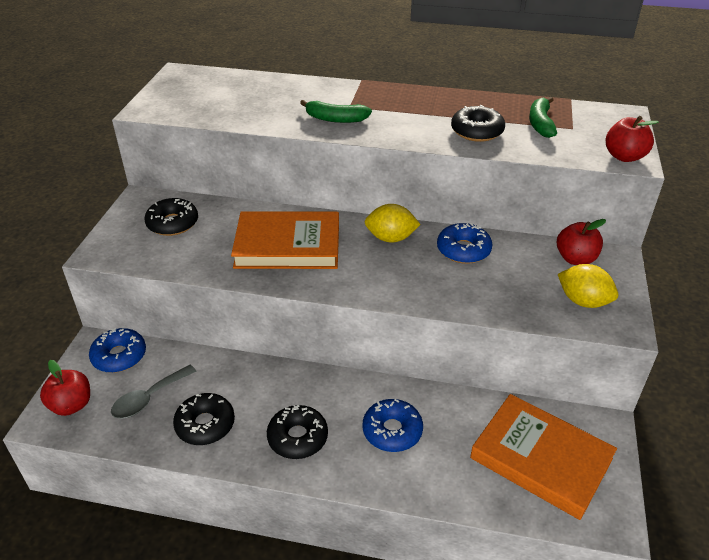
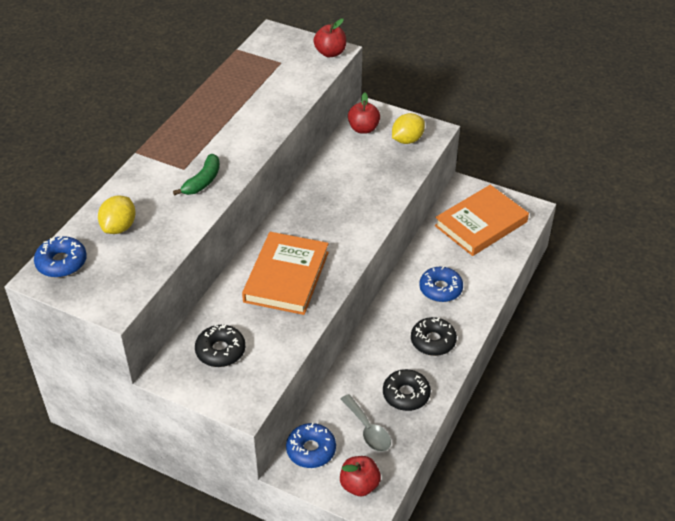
camera: 75 degrees left, 5 degrees up
(391, 238) = (302, 215): yellow lemon -> yellow lemon (119, 227)
(463, 250) = (332, 179): blue donut -> blue donut (61, 262)
(477, 131) = (263, 109): black donut -> none
(540, 124) = (267, 75): green banana -> none

